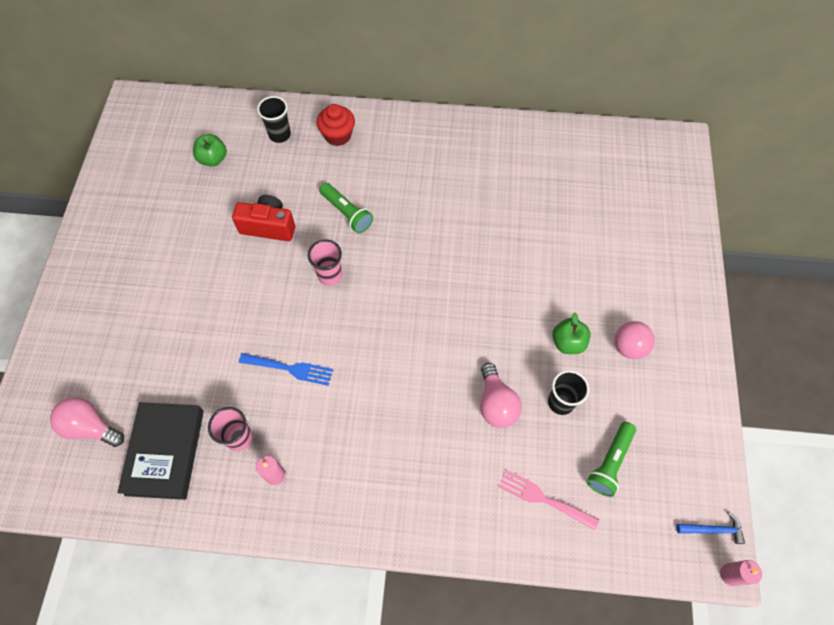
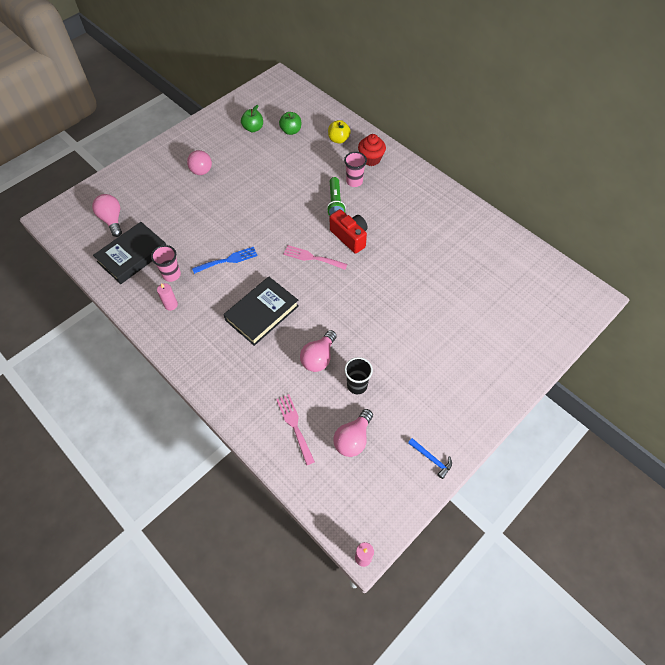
camera: 40 degrees right, 5 degrees down
(268, 226) = (286, 182): red camera -> red camera (350, 237)
(279, 135) = (338, 139): black cup -> yellow apple
(290, 369) = (228, 260): blue fork -> blue fork turned 75 degrees counterclockwise
(330, 275) = (294, 228): pink cup -> pink cup (354, 181)
(382, 295) = (312, 257): none -> pink fork
(389, 401) = (262, 313): none -> black book
(568, 342) = (395, 357): green apple -> green apple (253, 128)
(610, 462) = (353, 439): green flashlight -> pink light bulb
(629, 347) = (431, 387): pink ball -> pink ball (201, 171)
(713, 530) = (378, 525): blue hammer -> blue hammer (431, 459)

